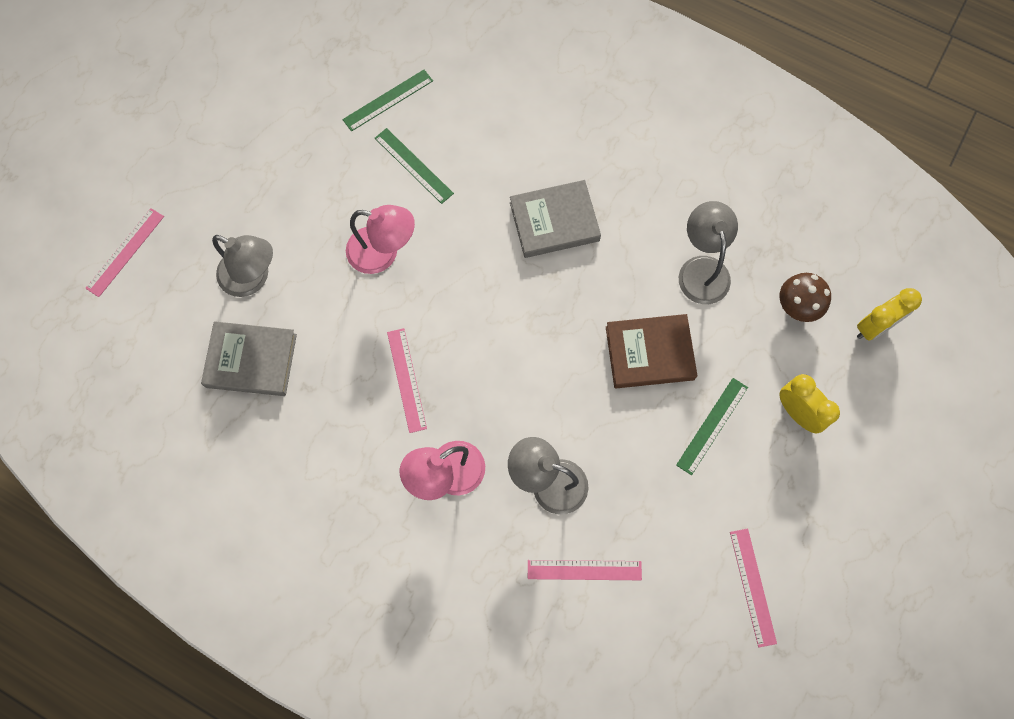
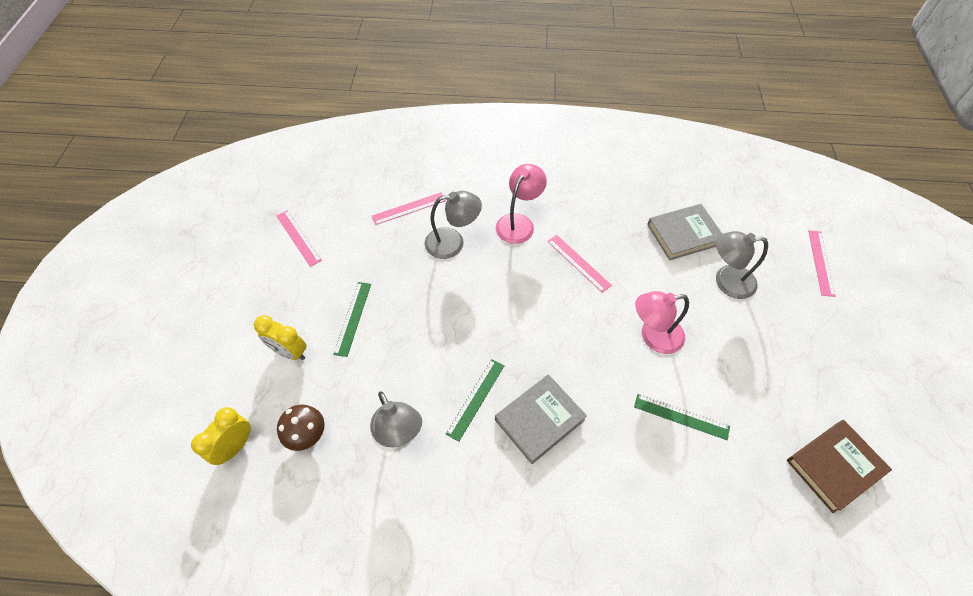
camera: 155 degrees right, 15 degrees down
(388, 100) = (746, 468): green ruler -> green ruler (475, 399)
(649, 353) = (417, 348): brown book -> brown book (834, 466)

